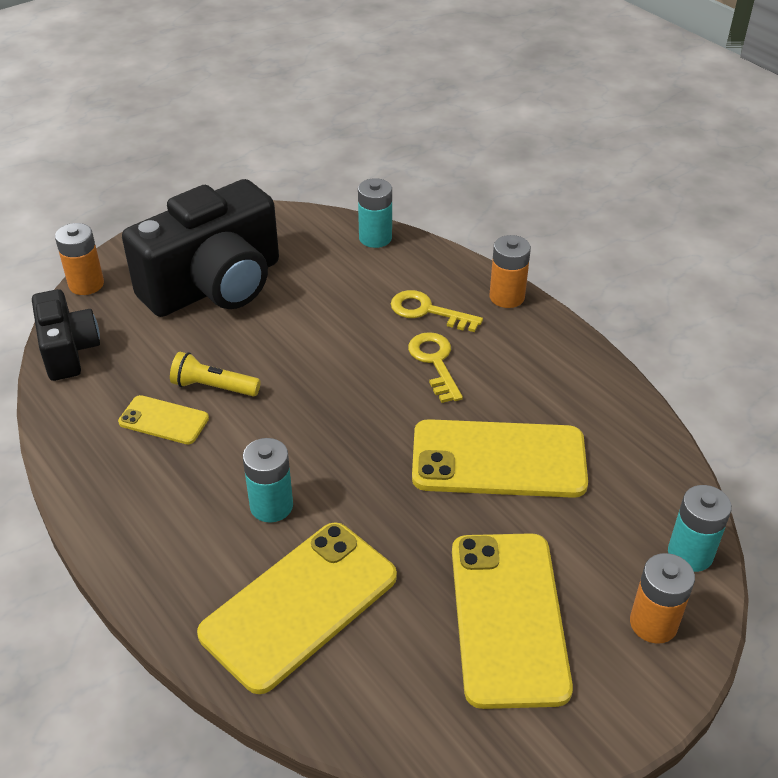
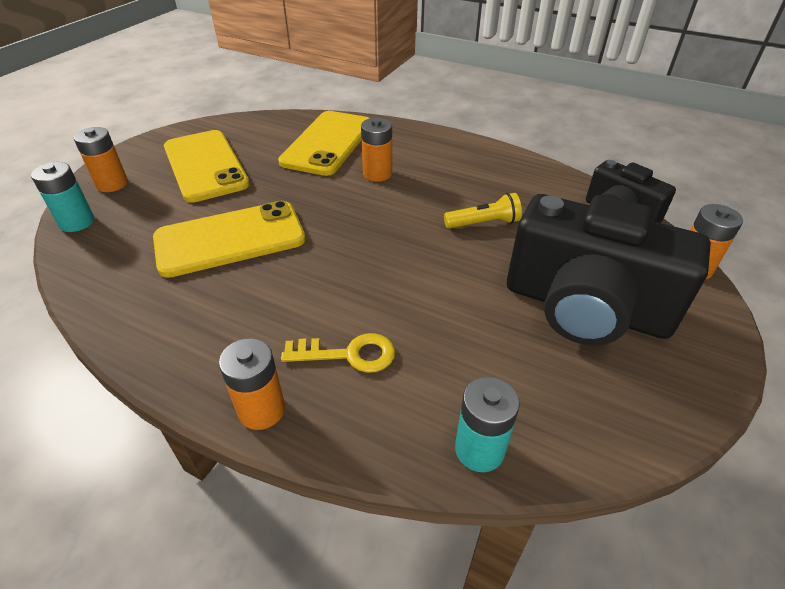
camera: 155 degrees right, 0 degrees up
(164, 420) = (493, 194): yellow phone -> none
(215, 285) = (585, 307): black camera -> black camera turned 90 degrees counterclockwise
(271, 506) = (377, 174): turquoise battery -> orange battery
(435, 362) = (314, 299): yellow key -> none

